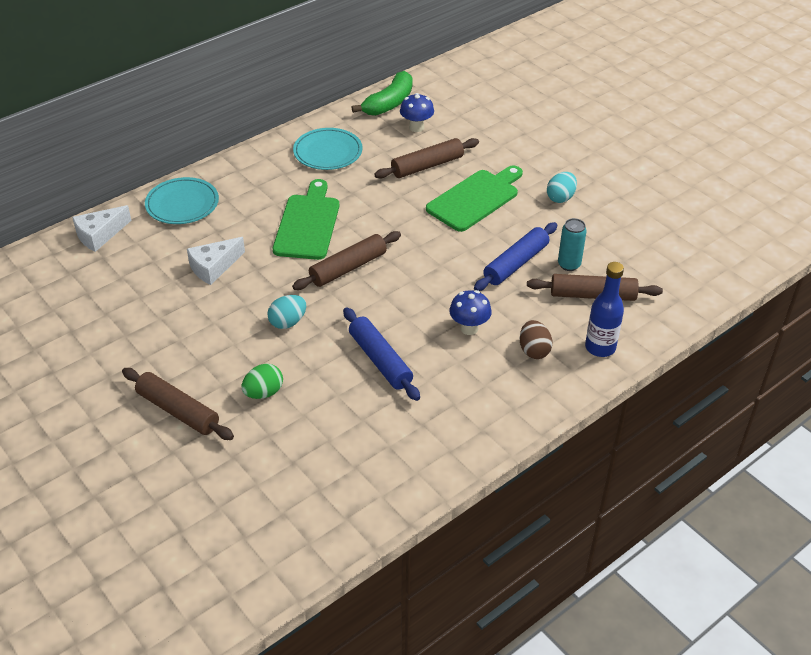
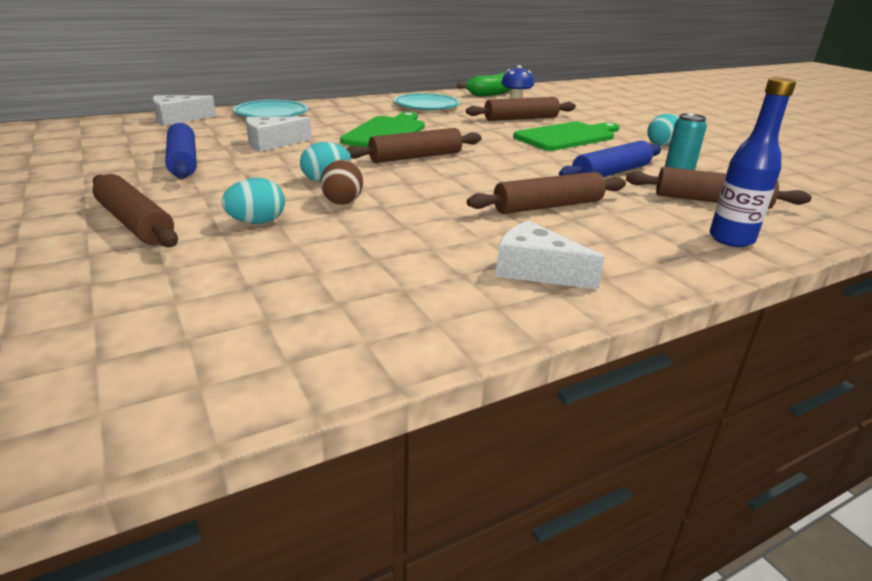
camera: 10 degrees right, 15 degrees down
(263, 393) = (257, 222): green egg -> turquoise egg
(380, 360) = (424, 216): blue rolling pin -> blue rolling pin (183, 161)
(469, 328) = (548, 206): blue mushroom -> brown rolling pin
(469, 411) = (536, 270): none -> white cheese
(534, 350) = (635, 231): brown egg -> brown egg (343, 201)

